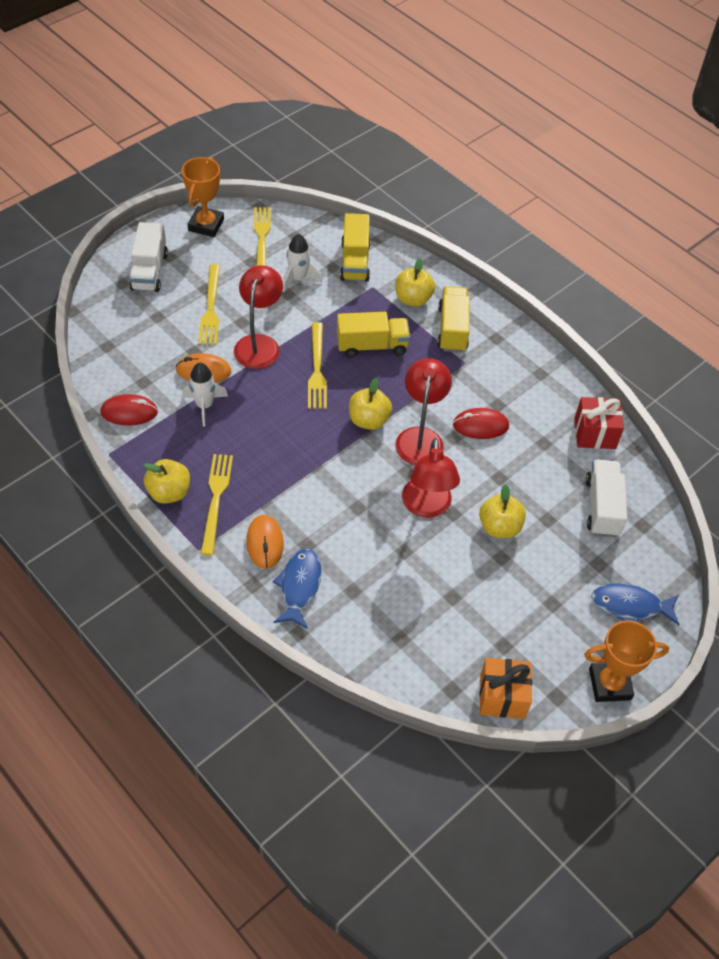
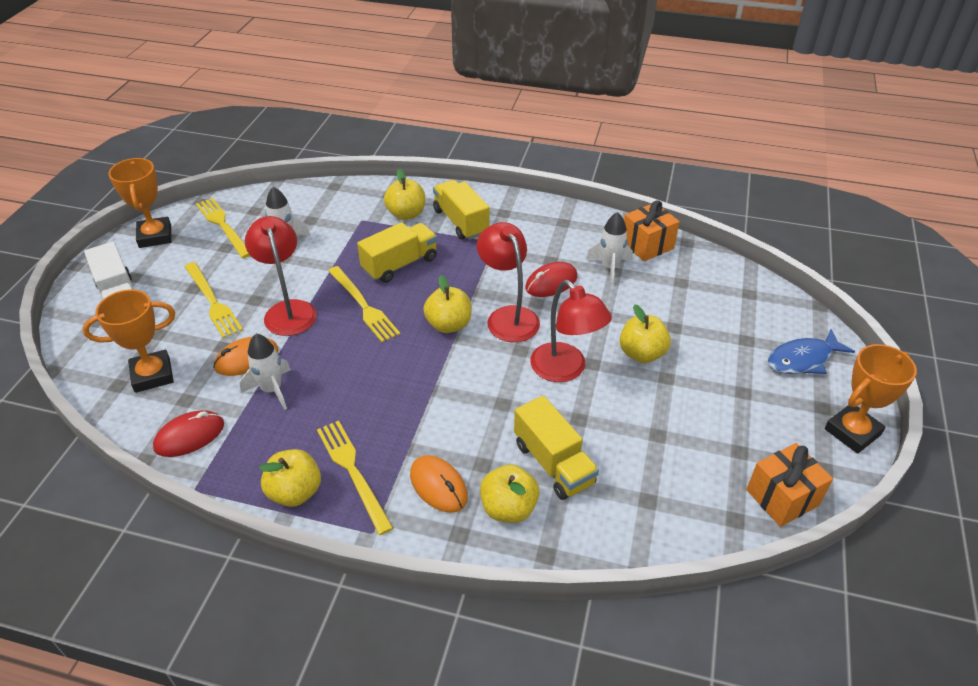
camera: 30 degrees left, 10 degrees down
(134, 350) = (152, 375): none -> orange trophy
(299, 586) = (508, 508): blue fish -> yellow apple
(355, 261) = (329, 207): yellow truck -> yellow truck (553, 463)
(542, 438) = (610, 268): none -> white rocket
(595, 433) = (647, 245): red gift -> orange gift
(602, 507) = (706, 296): white truck -> none

